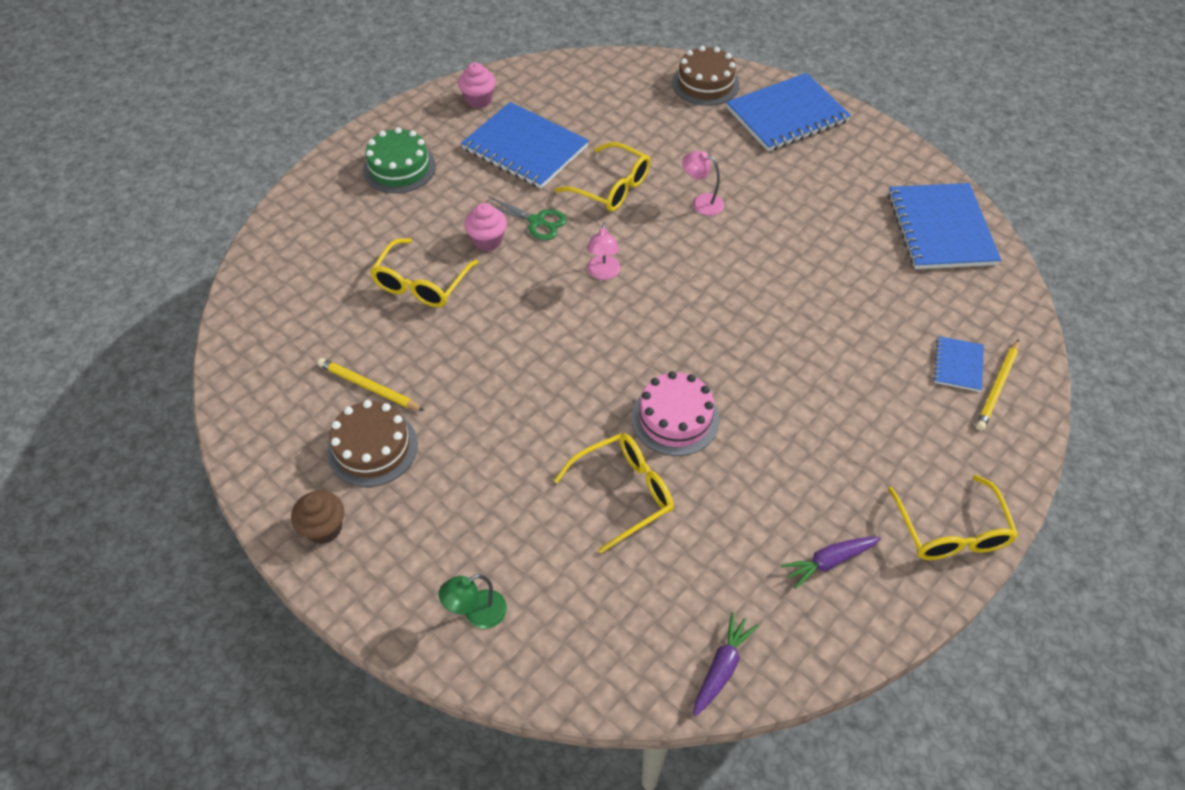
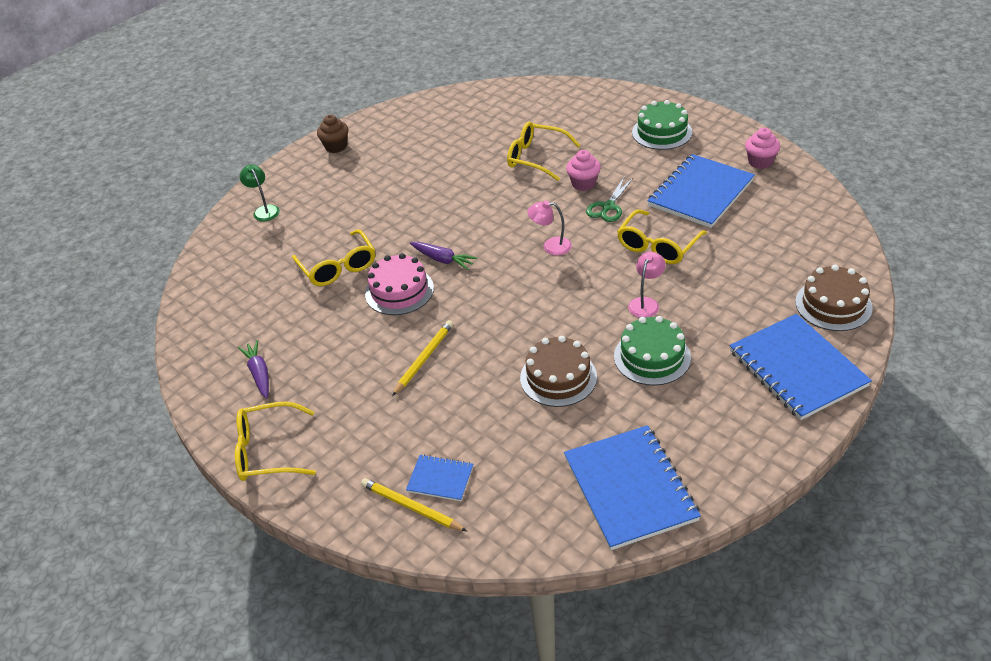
camera: 95 degrees right, 10 degrees down
(369, 387) = (441, 148): yellow pencil -> yellow pencil (424, 359)
(372, 448) = (391, 156): brown cake -> brown cake (558, 377)
(721, 668) = (197, 316): purple carrot -> purple carrot (443, 259)
(778, 203) = (652, 357): none -> green cake
(940, 228) = (630, 488): blue notebook -> blue notebook turned 75 degrees clockwise

